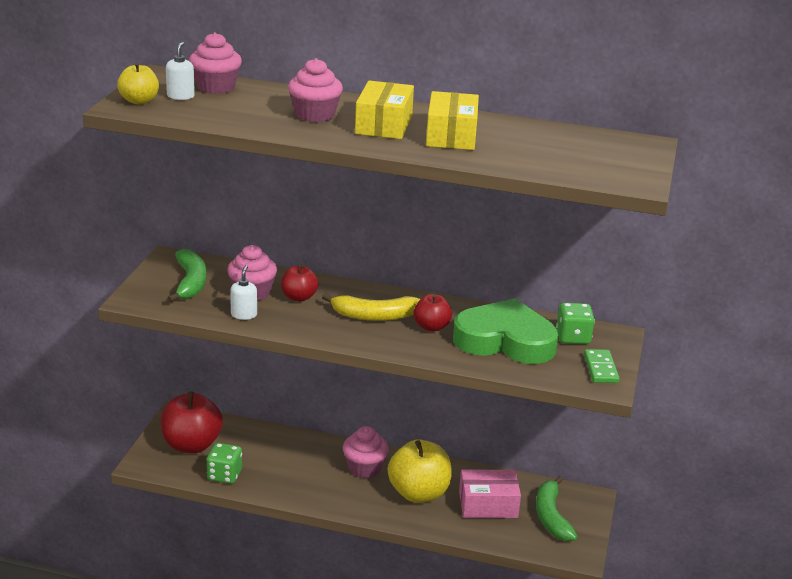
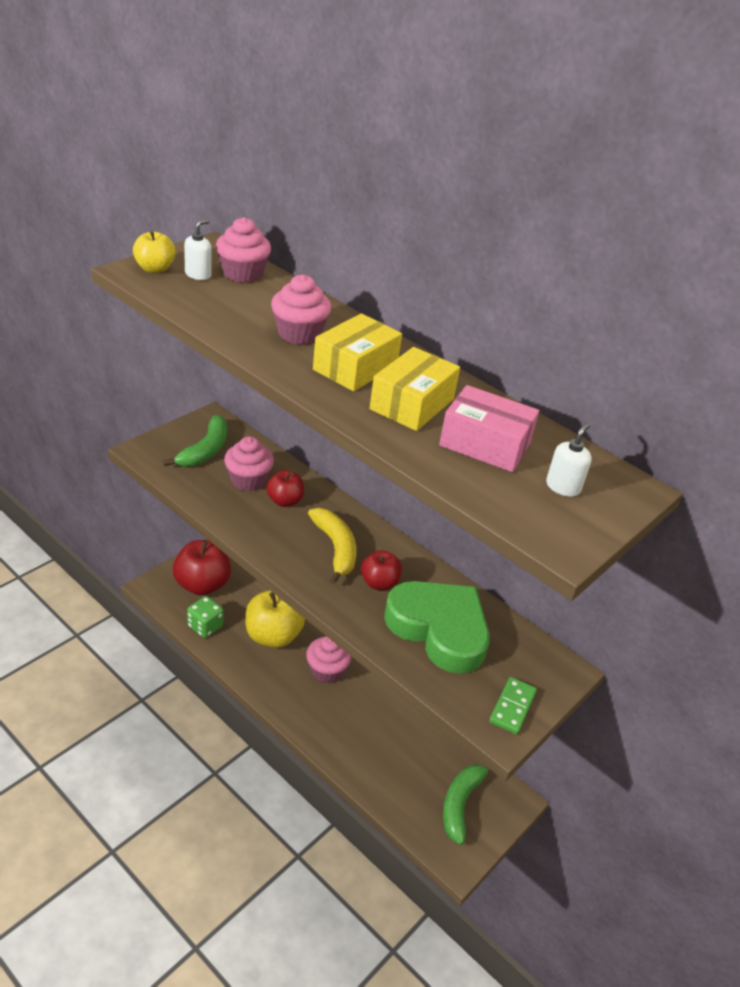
camera: 25 degrees right, 10 degrees up
(244, 315) = (219, 502): white soap dispenser -> white soap dispenser (563, 487)
(374, 316) = (335, 548): yellow banana -> yellow banana turned 135 degrees counterclockwise
(418, 493) = (355, 719): yellow apple -> yellow apple (273, 636)
(488, 505) = (409, 762): pink box -> pink box (485, 444)
(573, 337) = (514, 654): green dice -> none

